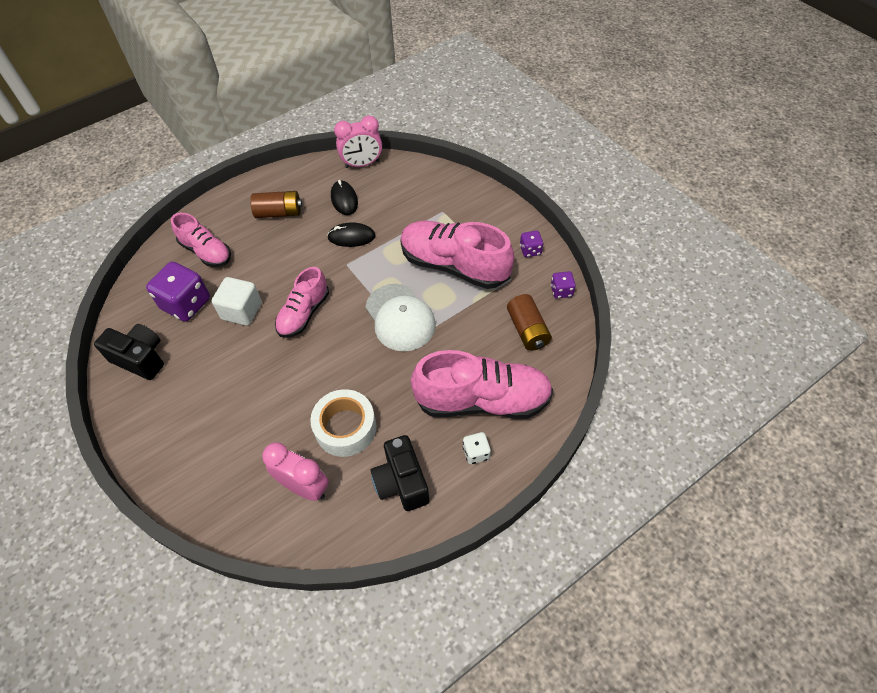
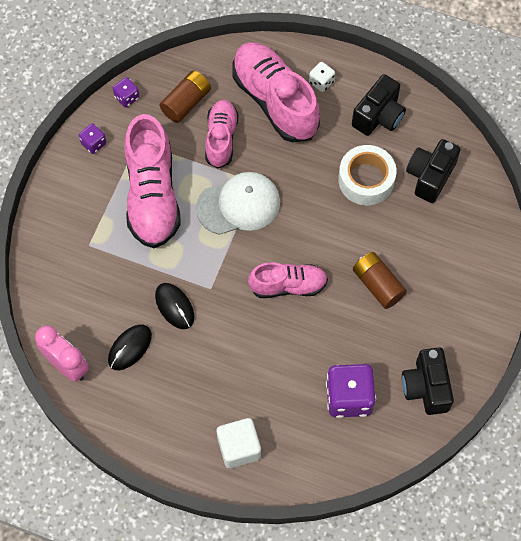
camera: 125 degrees left, 10 degrees up
(206, 252) = (281, 431): pink shoe -> pink shoe (221, 138)
(242, 311) = (322, 341): white cube -> white cube (239, 448)
(279, 213) = (188, 399): brown battery -> brown battery (377, 285)
(304, 487) = (430, 176): pink clock -> black camera
(400, 317) = (239, 205): white cap -> white cap turned 45 degrees clockwise

